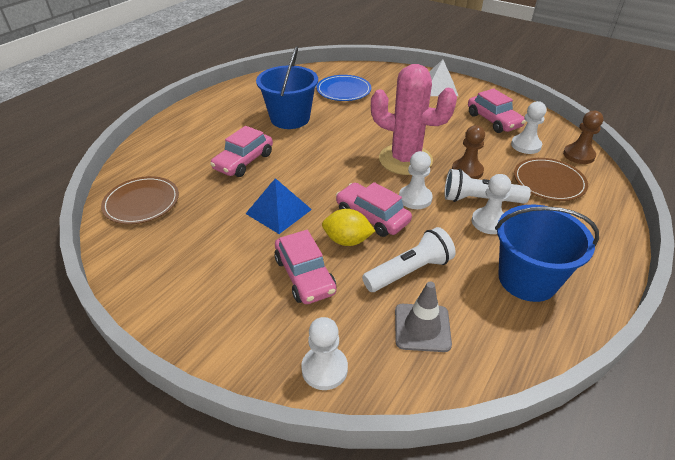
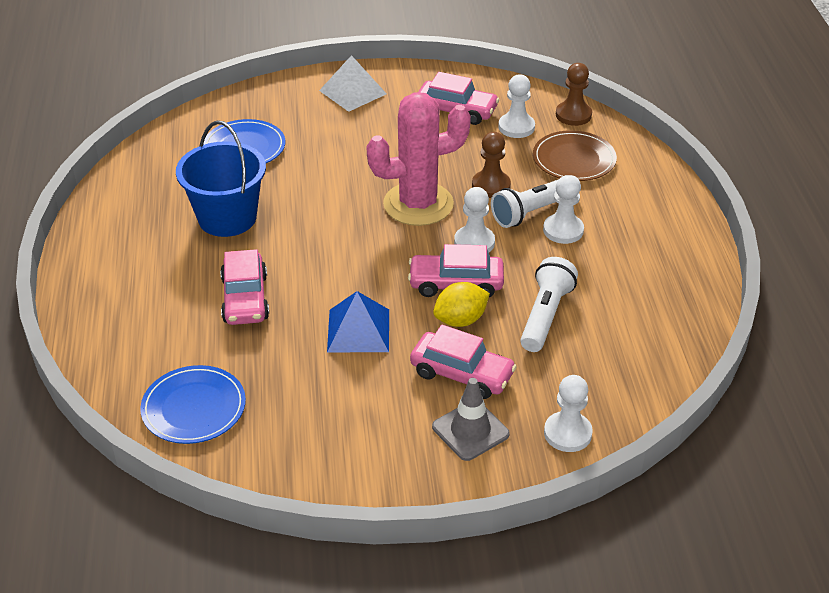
camera: 40 degrees left, 0 degrees up
(141, 202) = (194, 408): brown plate -> blue plate
(422, 327) = (604, 355): grey traffic cone -> grey traffic cone (470, 430)
(527, 279) = (642, 266): blue bucket -> none

